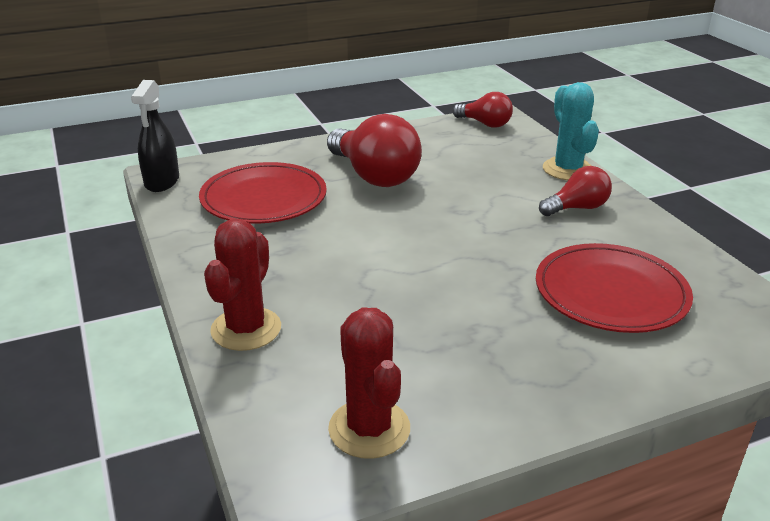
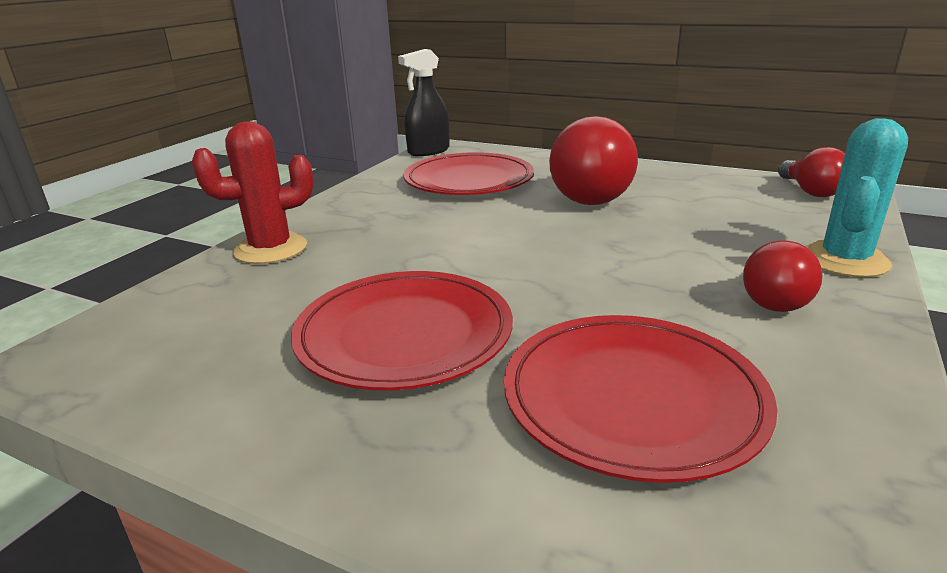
camera: 50 degrees right, 5 degrees down
(369, 429) = (169, 357): red cactus -> none
(465, 327) = (404, 334): none -> red plate
(577, 208) = (775, 298): red light bulb -> red light bulb turned 90 degrees clockwise

